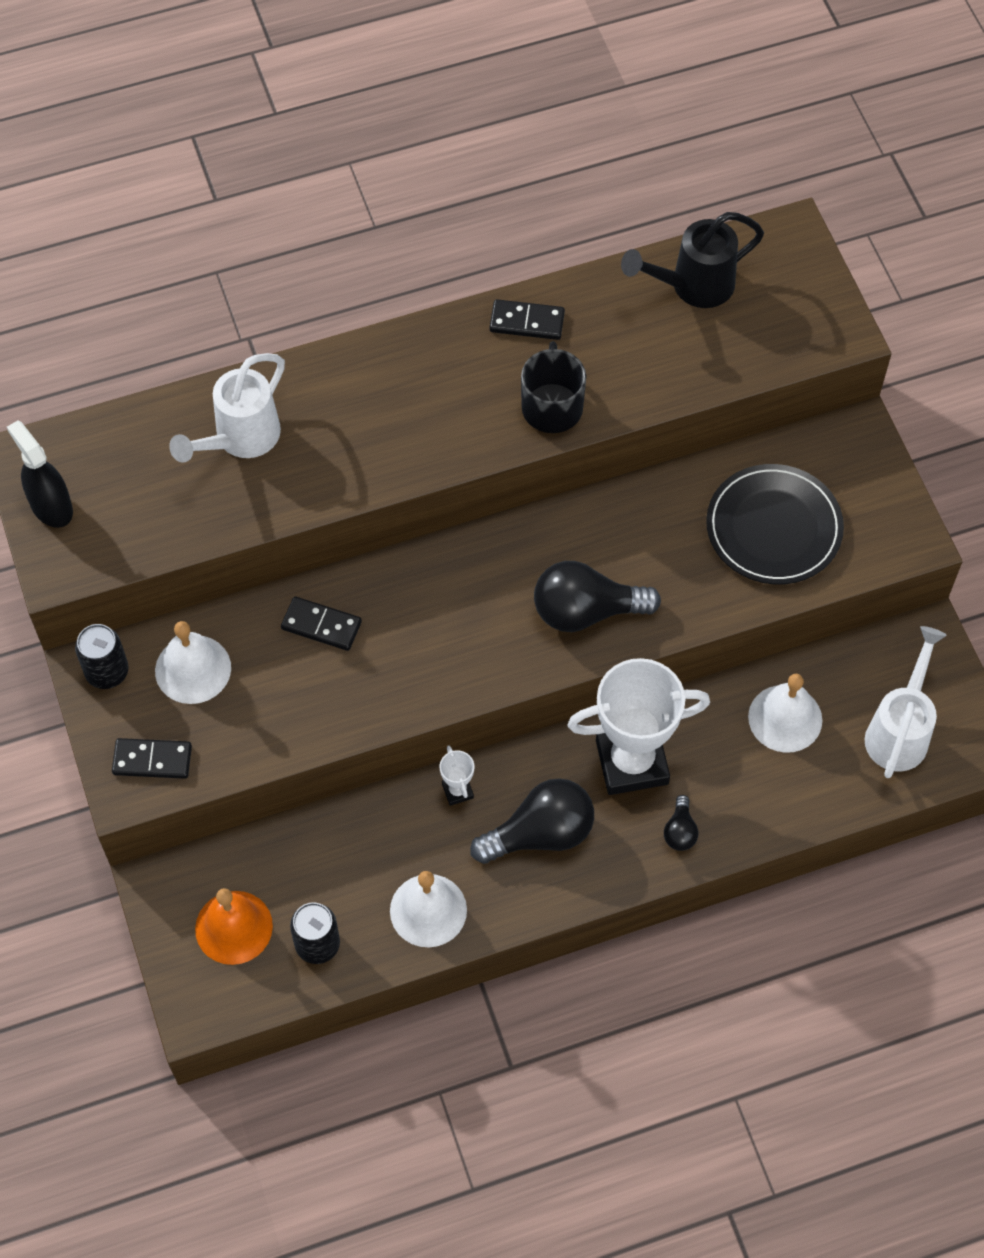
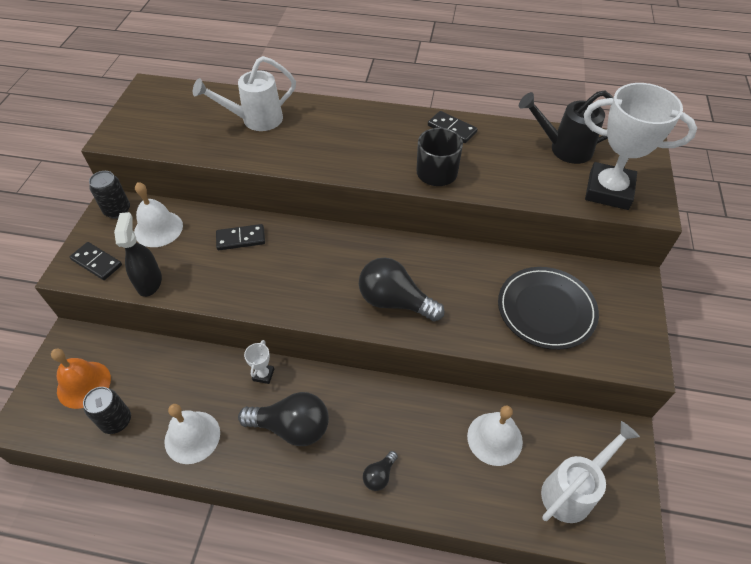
camera: 30 degrees right, 10 degrees down
(51, 506) = (139, 111): black spray bottle -> black spray bottle (149, 282)
(321, 625) = (241, 239): black domino -> black domino turned 60 degrees counterclockwise
(632, 762) = (377, 413): white trophy -> white trophy (608, 191)

